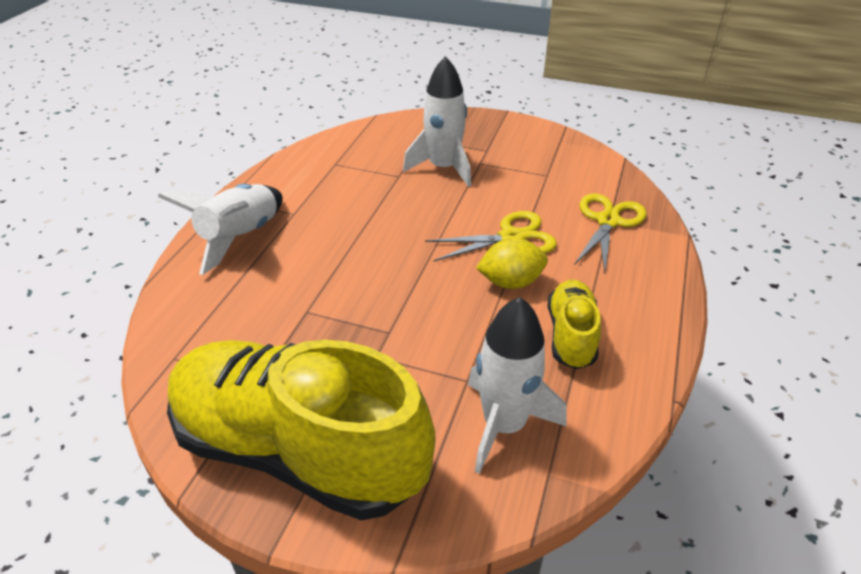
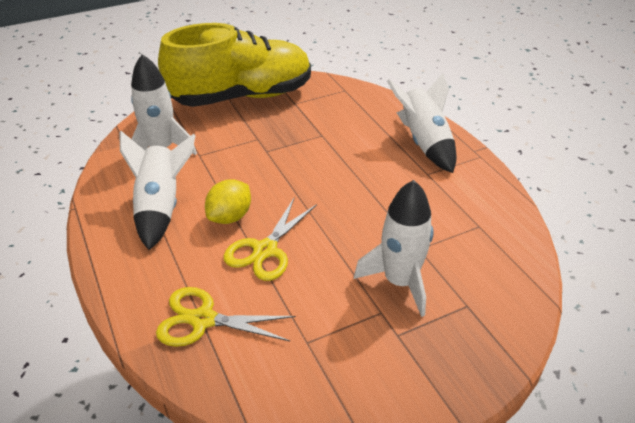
camera: 135 degrees right, 0 degrees up
(571, 335) = (161, 207): yellow shoe -> white rocket
(608, 221) = (203, 320): yellow scissors -> yellow scissors turned 120 degrees clockwise

